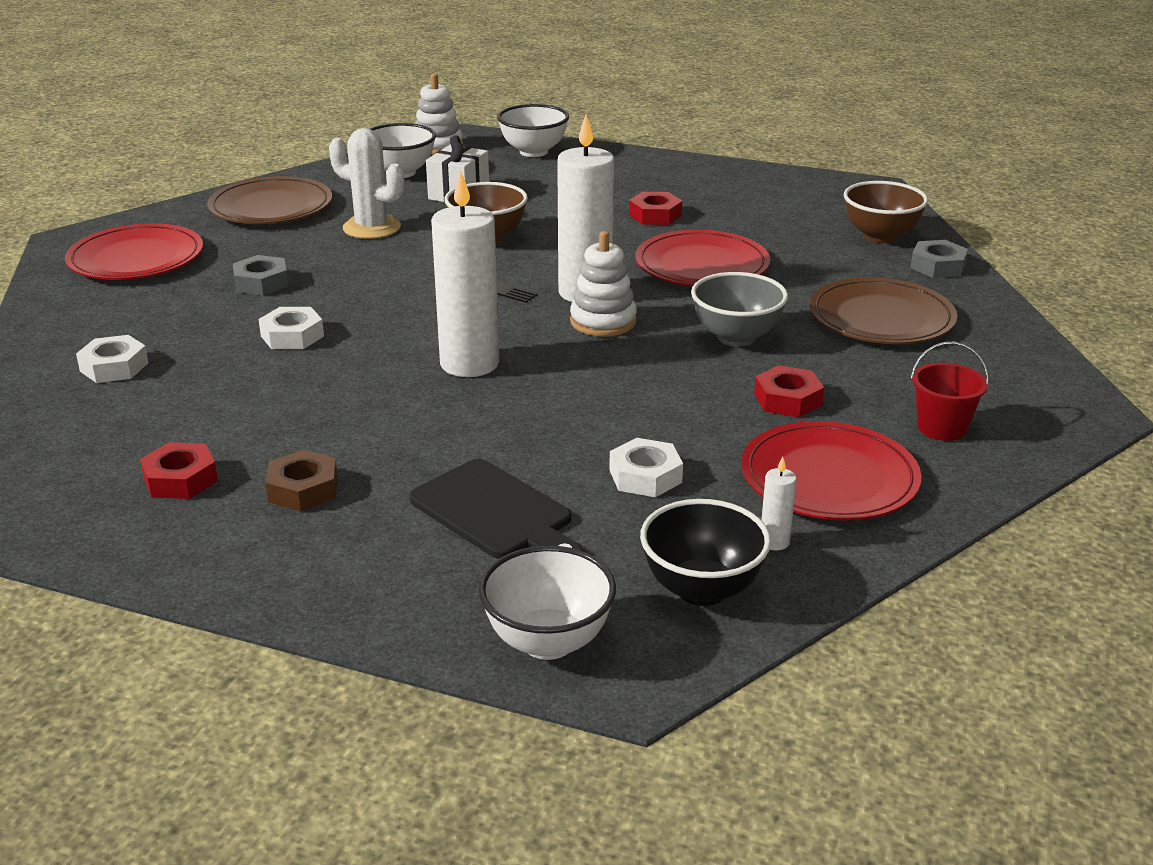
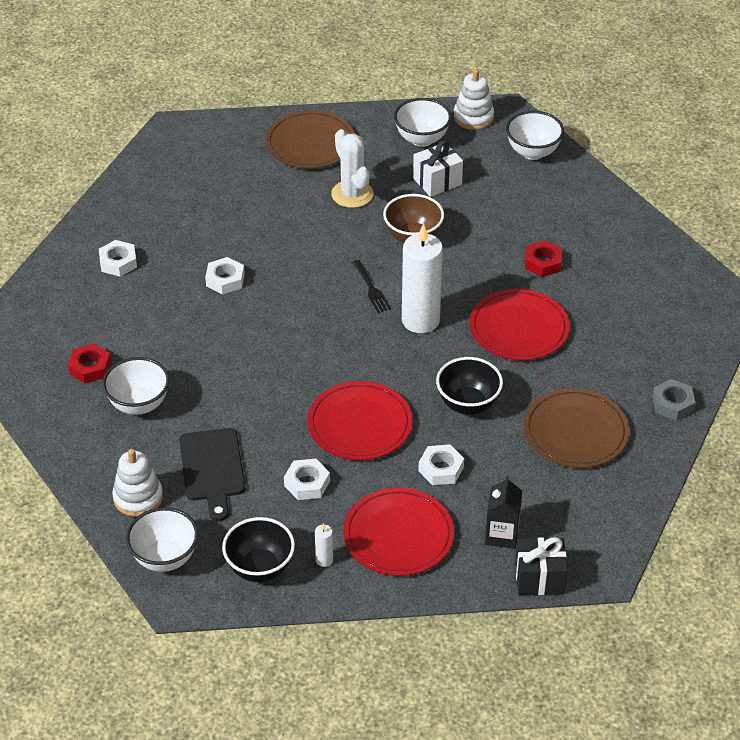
camera: 35 degrees right, 15 degrees up
(136, 258) = (195, 164): red plate -> red plate (359, 424)
(261, 283) = (246, 221): grey nut -> none
(303, 489) = (139, 404): brown nut -> white bowl
(469, 364) = (298, 351): white candle -> none
(603, 321) = (405, 352): white stacking toy -> white stacking toy (138, 498)
(736, 337) = (468, 404): grey bowl -> black bowl
(787, 400) = (441, 469): red nut -> white nut
(880, 236) = (670, 356): brown bowl -> none
(942, 428) = (501, 535): red bucket -> black carton
(1041, 447) = (539, 578): none -> black gift

